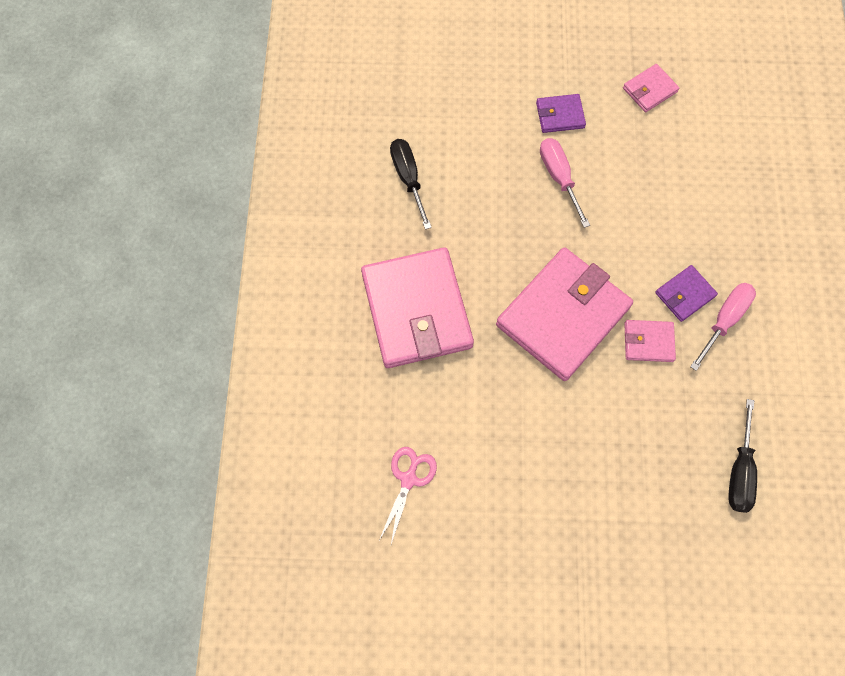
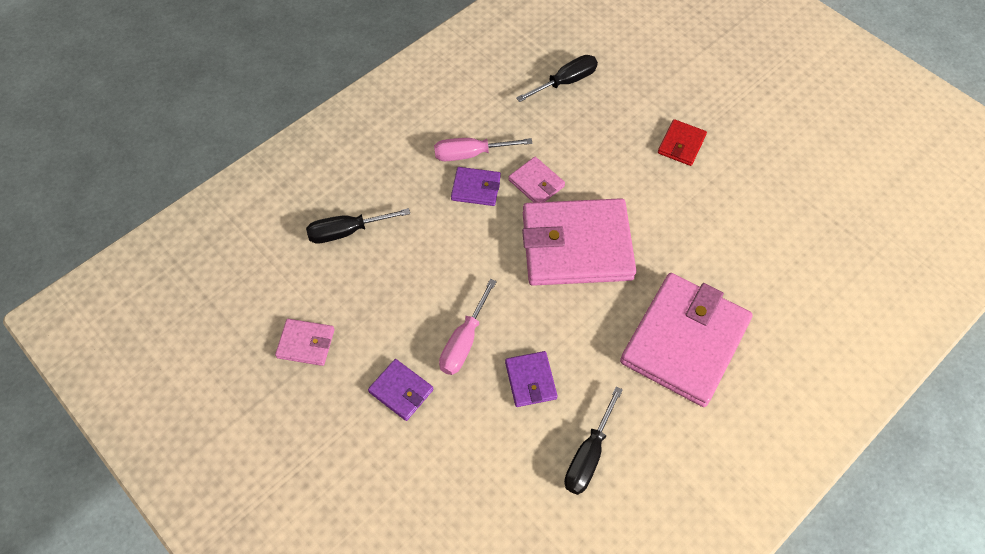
camera: 135 degrees left, 10 degrees down
(409, 479) = (792, 240): pink scissors -> none
(490, 191) = (530, 380): none -> purple wallet
(579, 496) = (681, 144): none -> red wallet
(724, 178) = (347, 231): none -> black screwdriver

